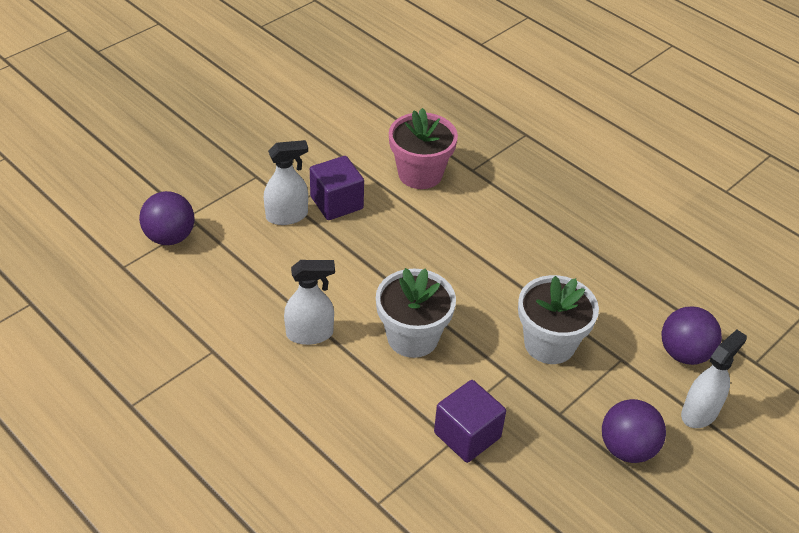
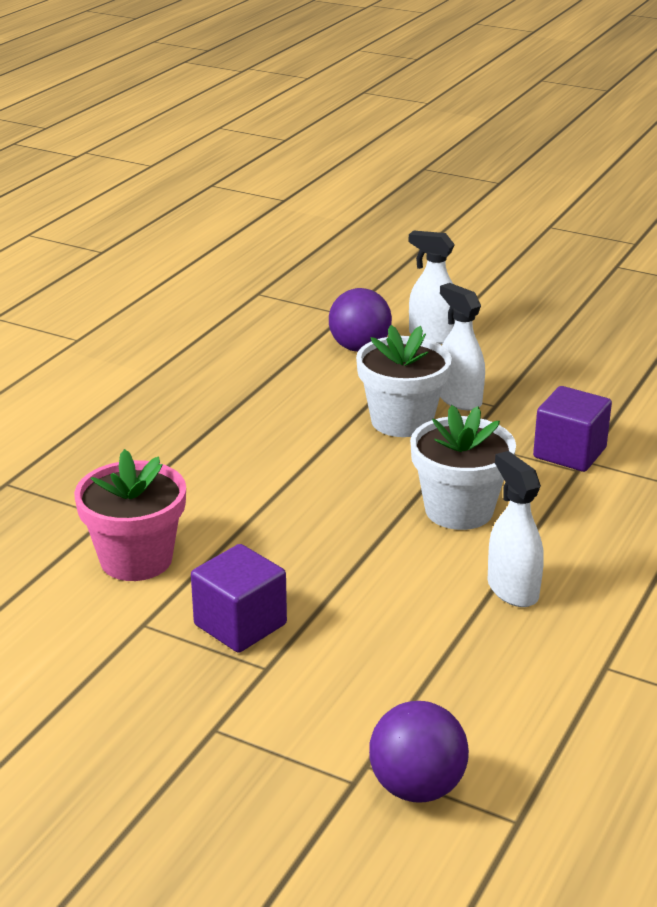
camera: 105 degrees left, 15 degrees down
(287, 216) = (295, 668): white spray bottle -> white spray bottle (459, 399)
(627, 448) = (508, 367): purple ball -> none

